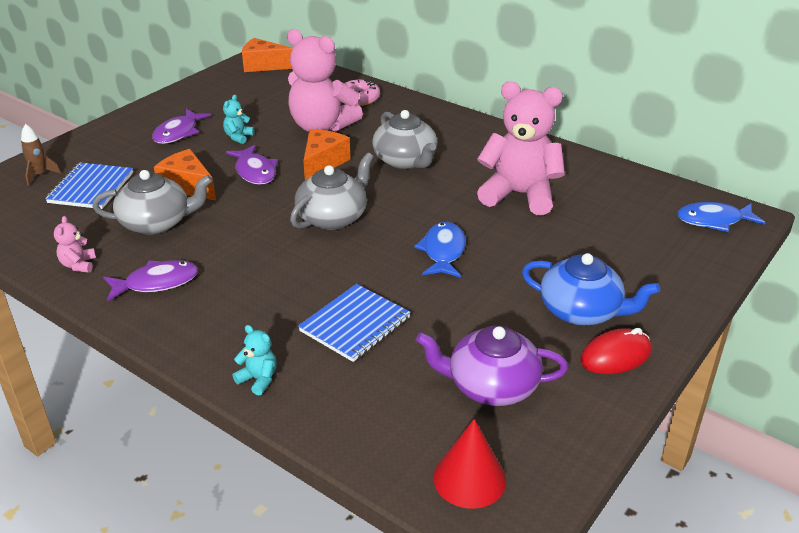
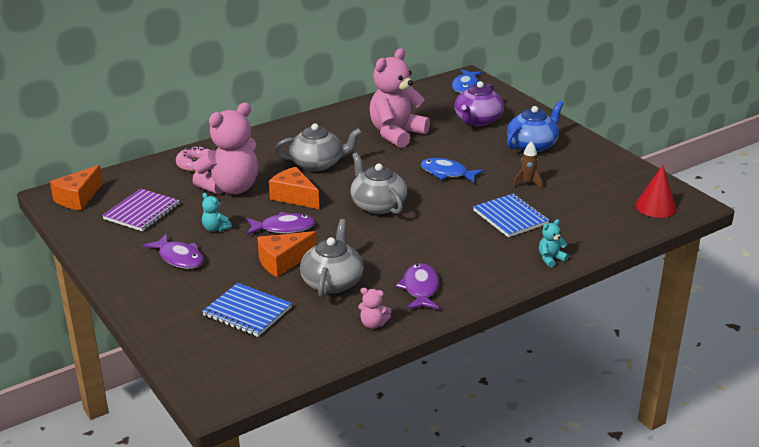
camera: 70 degrees left, 5 degrees down
(40, 175) = (198, 340): brown rocket -> brown rocket (527, 183)
(253, 97) = (142, 212): none -> purple notebook
(491, 386) = (586, 185): purple teapot -> purple teapot (477, 120)
(615, 356) = (576, 146): red mouse -> none

